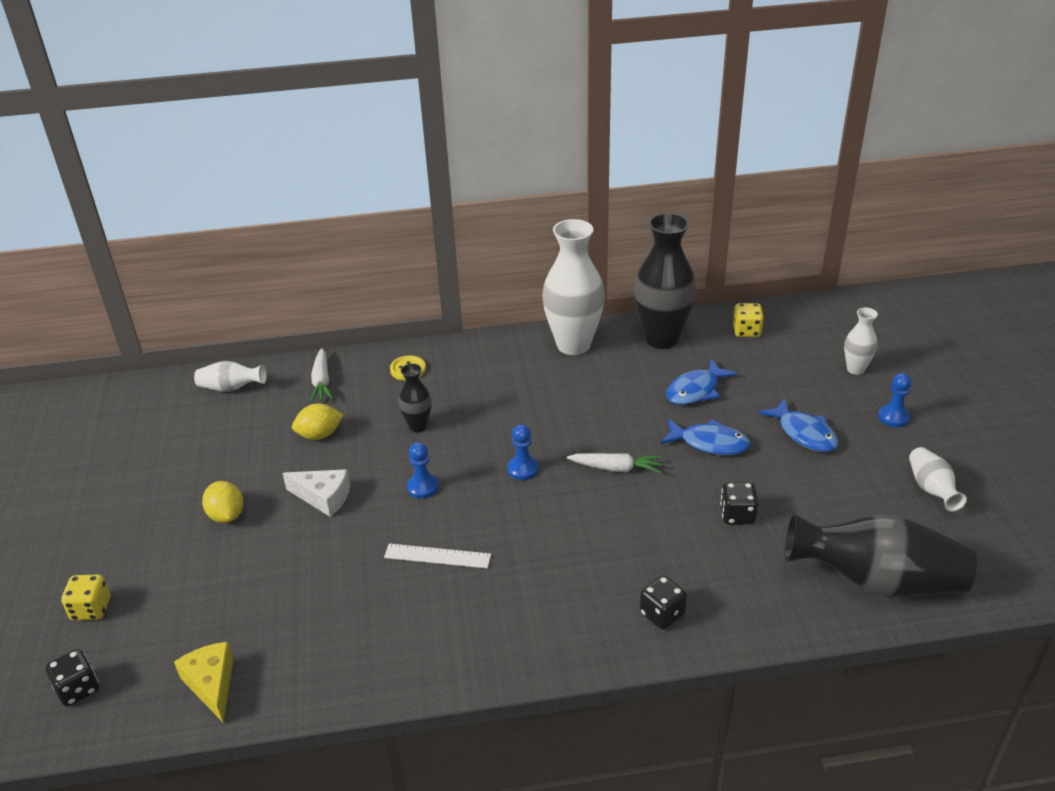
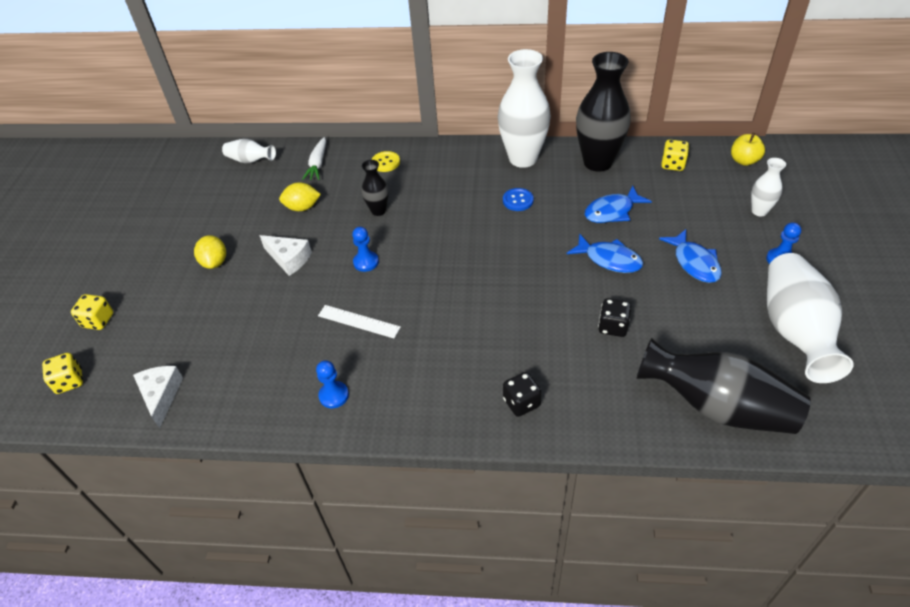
camera: 15 degrees right, 10 degrees up
(78, 689) = (69, 381): black dice -> yellow dice
(211, 684) = (161, 396): yellow cheese -> white cheese
(523, 469) = (448, 259): blue pawn -> blue pawn (334, 395)
(583, 392) = (518, 200): none -> blue button
(616, 468) = (524, 270): white carrot -> none
(822, 318) = (744, 161): none -> yellow apple
(931, 489) = (794, 331): white vase -> white vase, size x2.02

